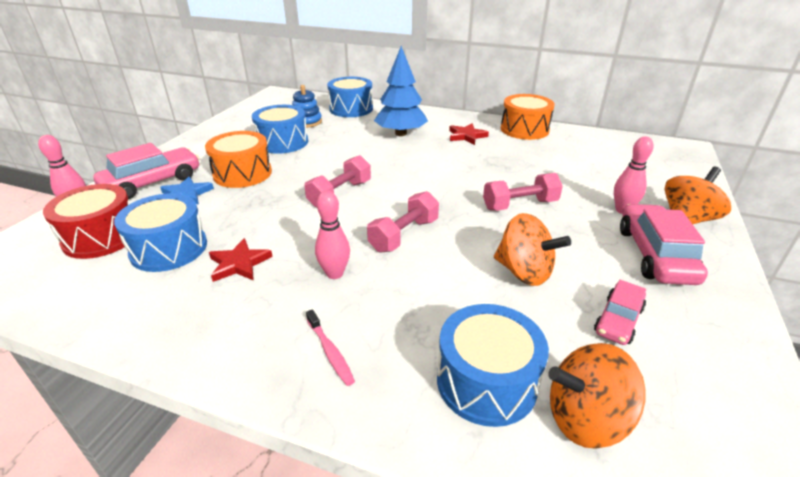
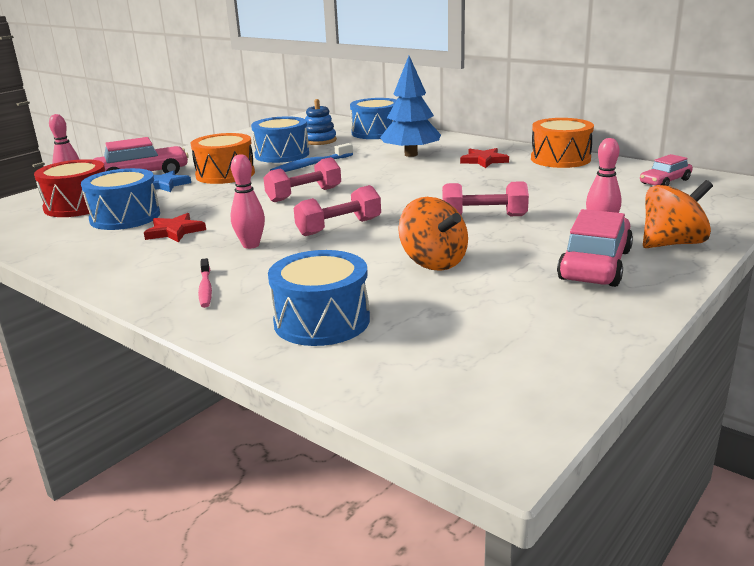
camera: 20 degrees right, 10 degrees down
(319, 154) = (310, 165): none -> blue toothbrush
(585, 418) = (388, 352): orange spinning top -> none
(618, 320) = (494, 302): pink car -> pink car (665, 182)

